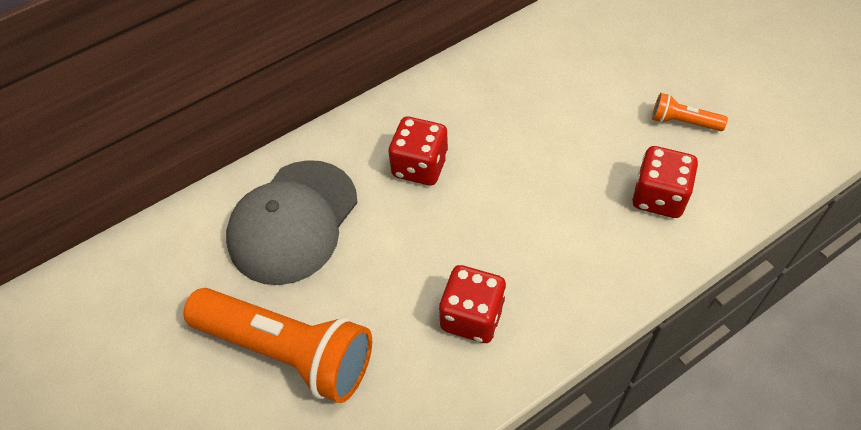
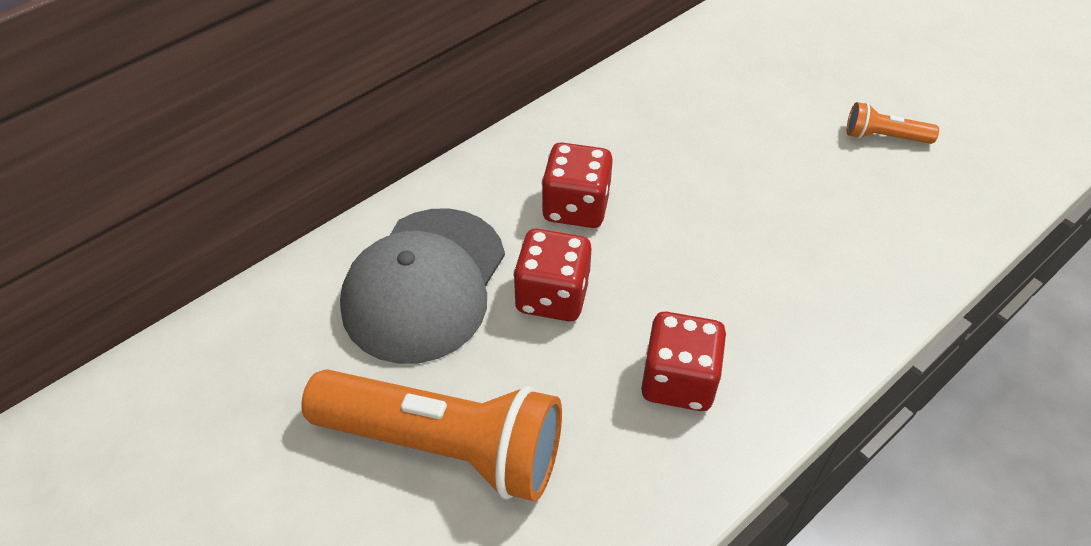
camera: 10 degrees left, 5 degrees down
(658, 197) = (876, 222): red dice -> red dice (552, 296)

